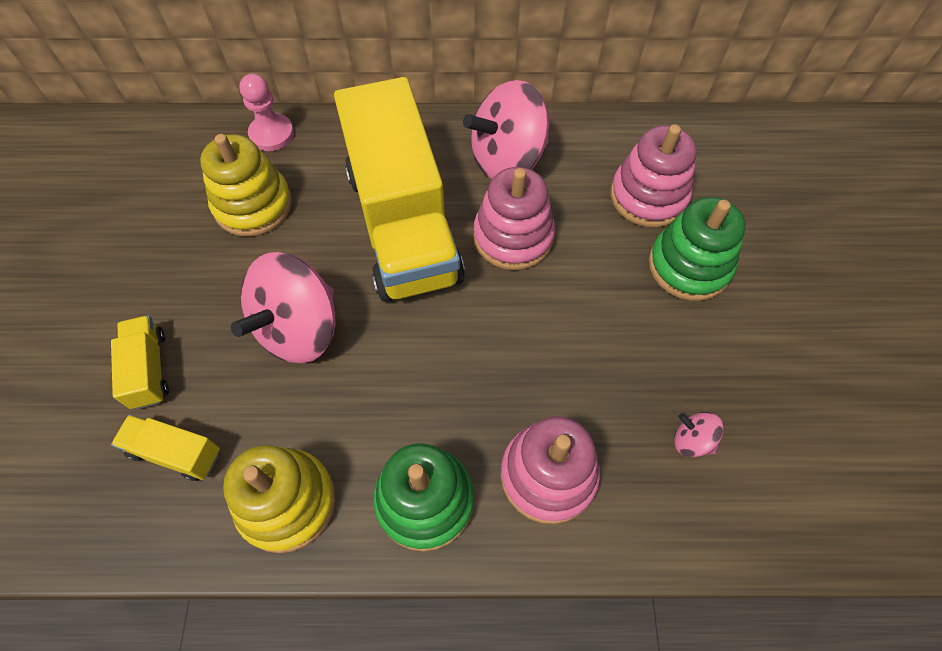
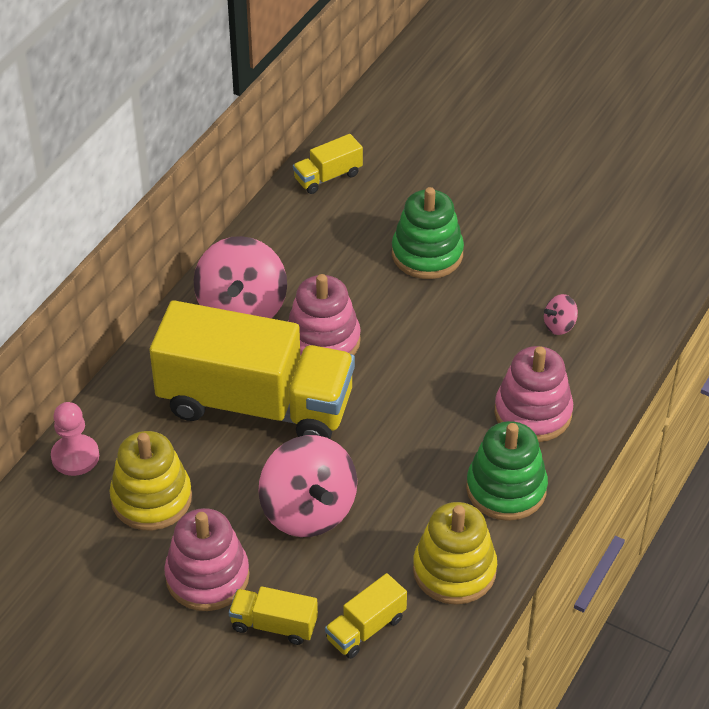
camera: 60 degrees left, 15 degrees down
(648, 196) = (348, 243): pink stacking toy -> pink stacking toy (207, 577)
(715, 141) = (328, 177): none -> yellow truck

